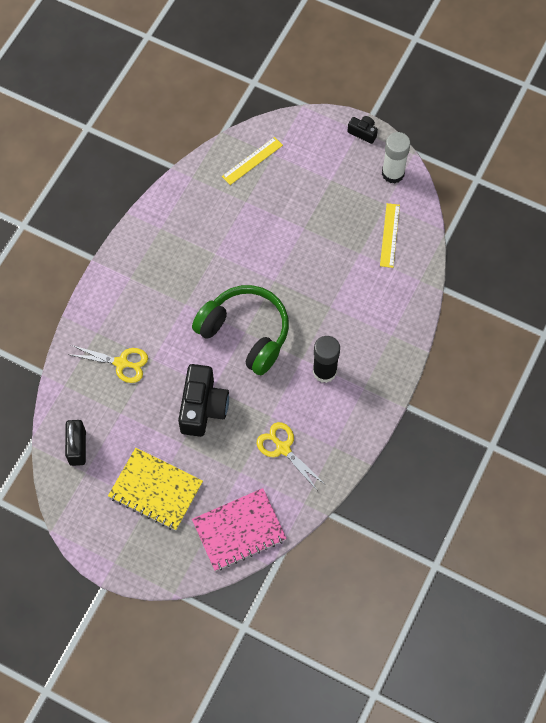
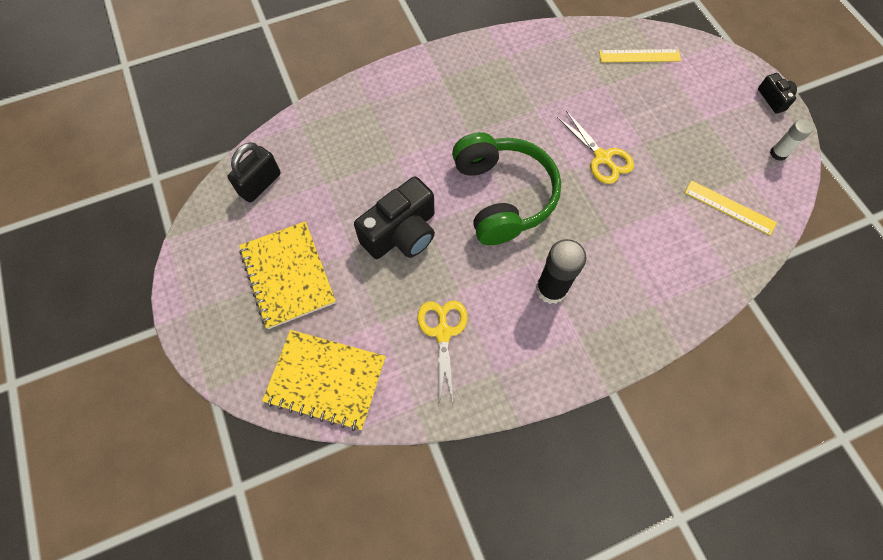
camera: 40 degrees right, 0 degrees up
(121, 363) = (366, 141): yellow scissors -> yellow scissors (602, 158)
(239, 530) = (326, 380): pink notebook -> yellow notebook
(389, 235) = (729, 207): yellow ruler -> yellow ruler turned 75 degrees clockwise
(393, 173) = (778, 153): white glue stick -> white glue stick, size x0.59

